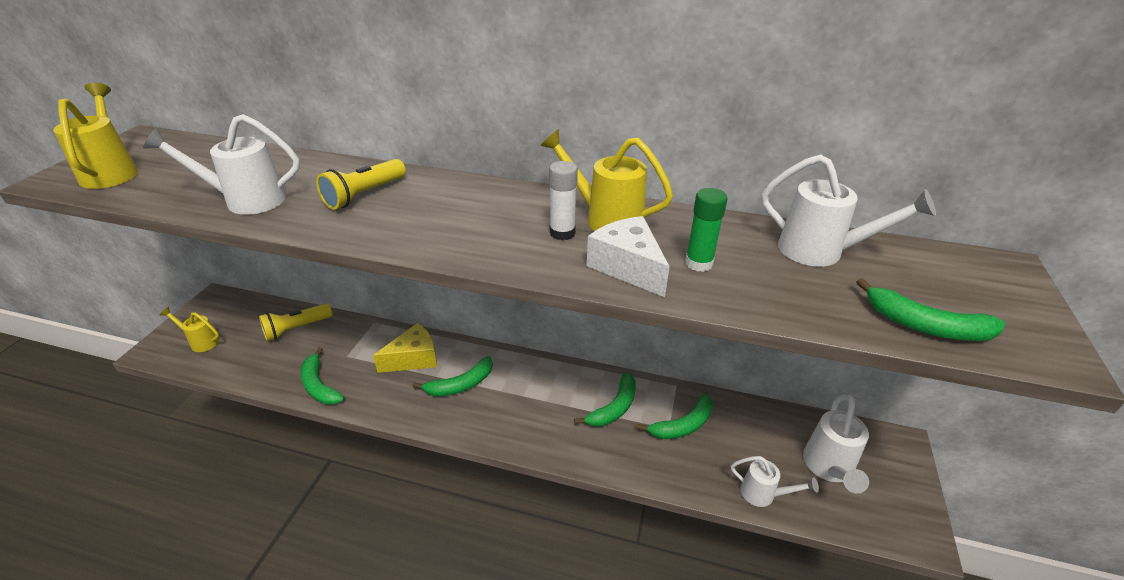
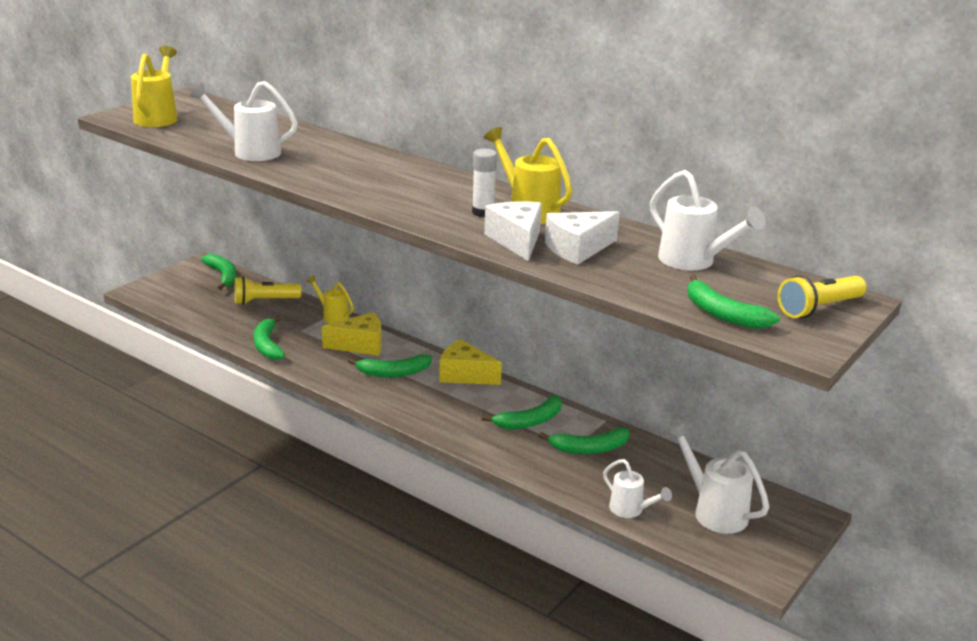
camera: 20 degrees right, 10 degrees down
(201, 342) = (179, 293): yellow watering can -> yellow watering can (332, 316)
(242, 308) = (223, 276): none -> green banana
(364, 195) = (341, 163): yellow flashlight -> yellow flashlight (818, 308)
(527, 367) = (464, 375): none -> yellow cheese
(698, 263) = (577, 249): green glue stick -> white cheese
(829, 468) = (714, 511): white watering can -> white watering can turned 105 degrees clockwise

